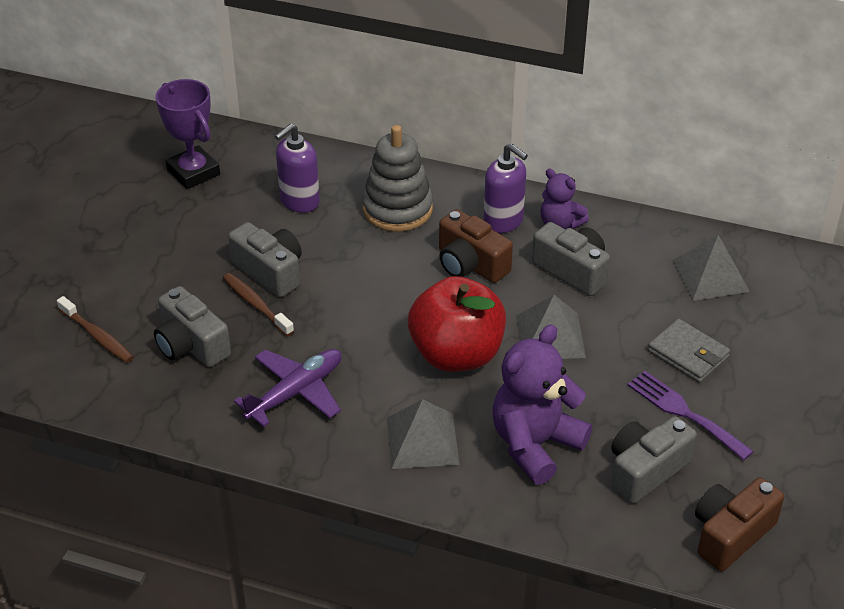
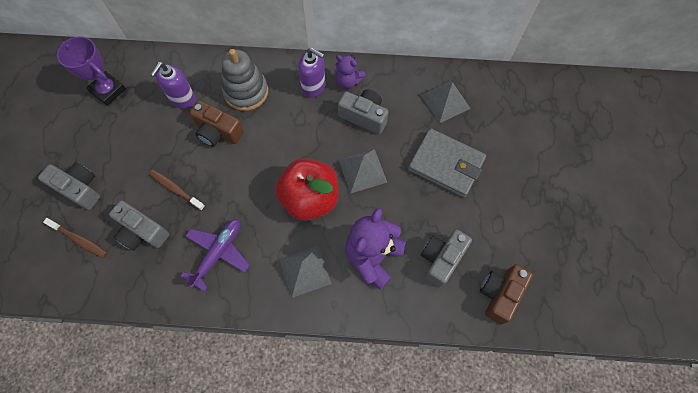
camera: 15 degrees left, 25 degrees up
(270, 271) = (178, 160): grey camera -> grey camera (79, 189)
(470, 264) = (301, 126): brown camera -> brown camera (218, 132)
(684, 412) = (453, 210): purple fork -> none
(688, 354) = (446, 165): grey wallet -> grey wallet, size x1.59

